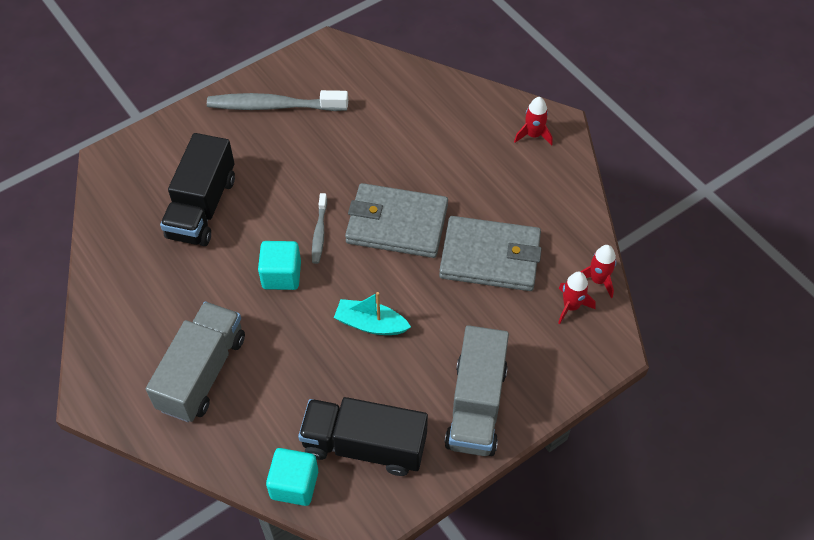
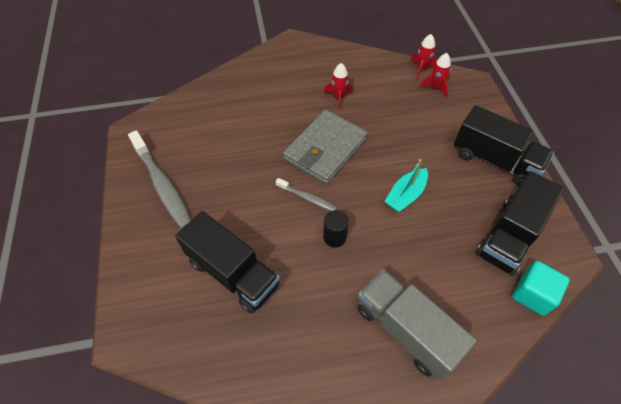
camera: 65 degrees left, 0 degrees up
(273, 106) = (162, 185): grey toothbrush -> grey toothbrush turned 60 degrees counterclockwise
(281, 275) = (334, 237): turquoise cube -> black cylinder
(476, 406) = (494, 160): grey truck -> black truck
(490, 257) = (379, 110): grey wallet -> none
(533, 135) = (294, 55): red rocket -> red rocket (338, 97)

